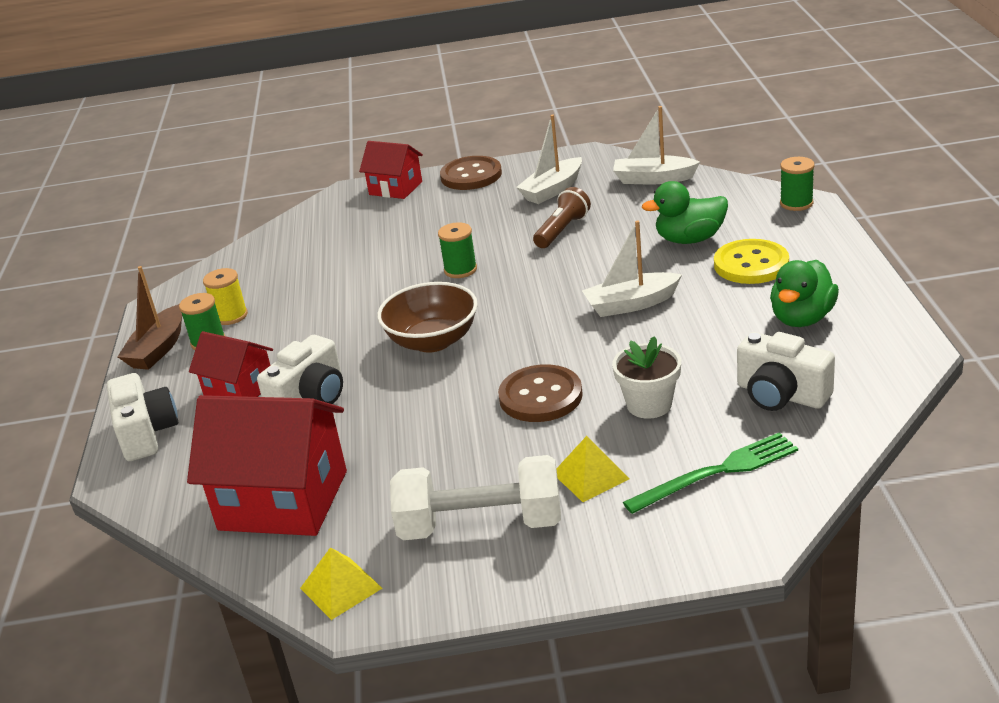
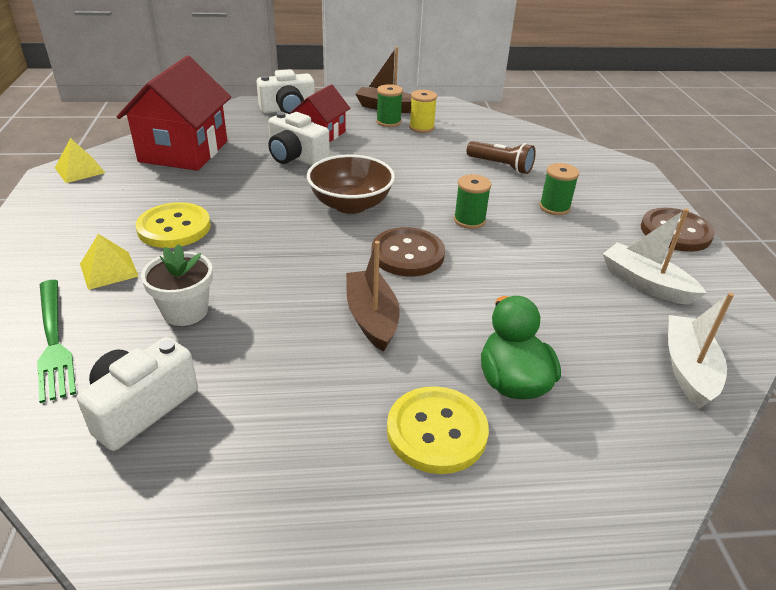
camera: 85 degrees right, 5 degrees up
(395, 188) = (639, 190): red house -> none
(481, 524) = (94, 219): white dumbbell -> none
(495, 453) = (174, 227): none -> yellow button
(540, 396) = (237, 252): brown button -> brown button (407, 254)
(562, 230) = (544, 284): brown flashlight -> brown flashlight (501, 166)
(631, 304) = (372, 318): white boat -> brown boat
(796, 203) = (621, 521): green spool -> green spool (554, 207)
(802, 318) = (286, 458): green duck -> none

